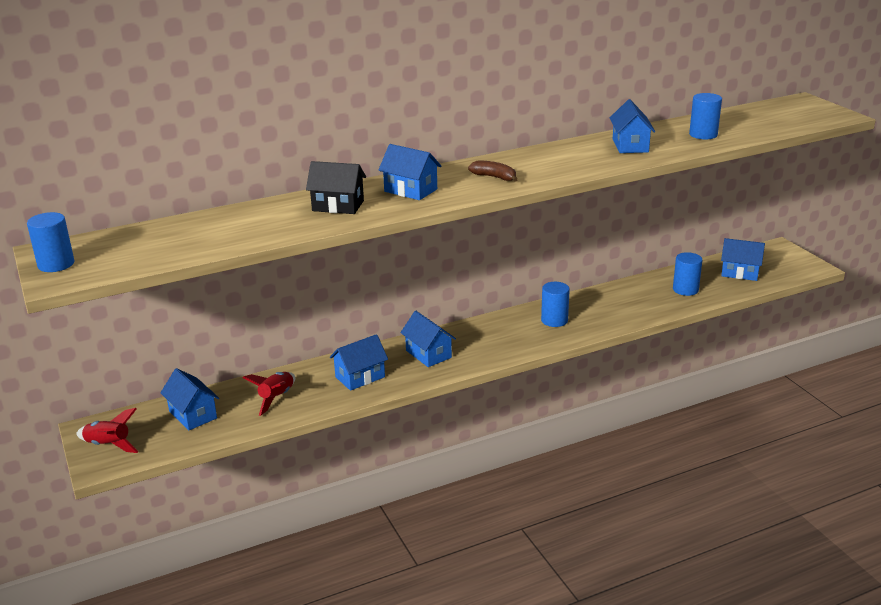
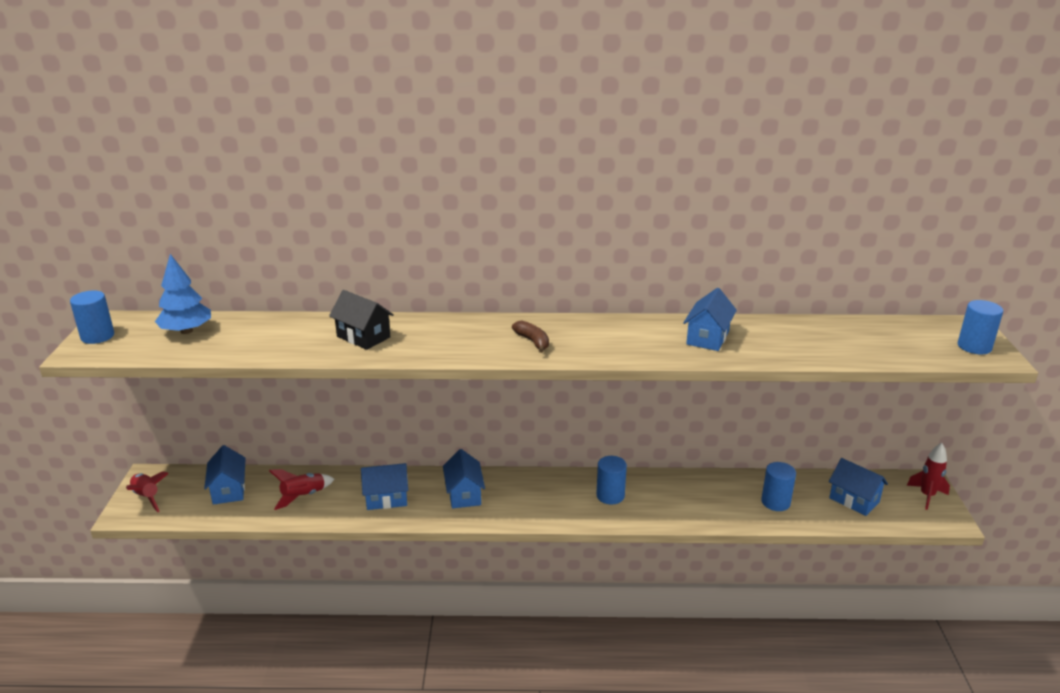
camera: 25 degrees right, 0 degrees up
(150, 239) = (186, 331): none -> blue tree
(410, 190) = (442, 336): blue house -> none
(703, 134) = (802, 343): blue cylinder -> blue cylinder (974, 346)
(786, 256) = (927, 496): none -> red rocket

